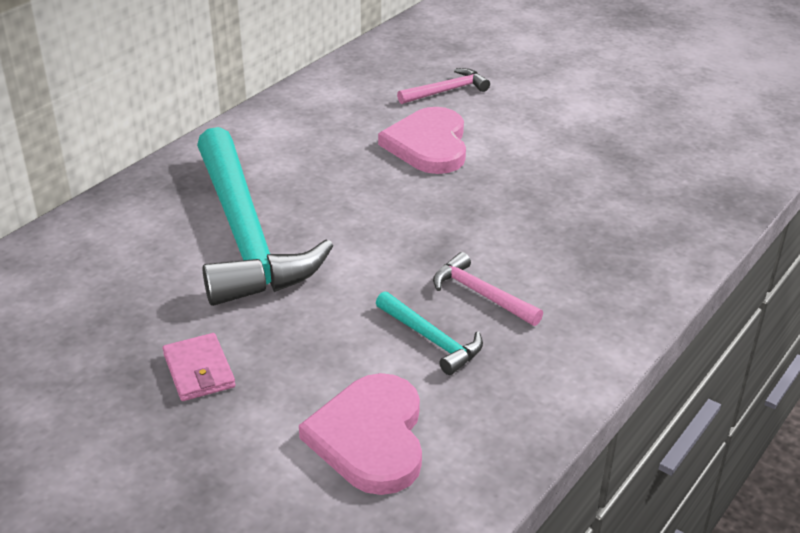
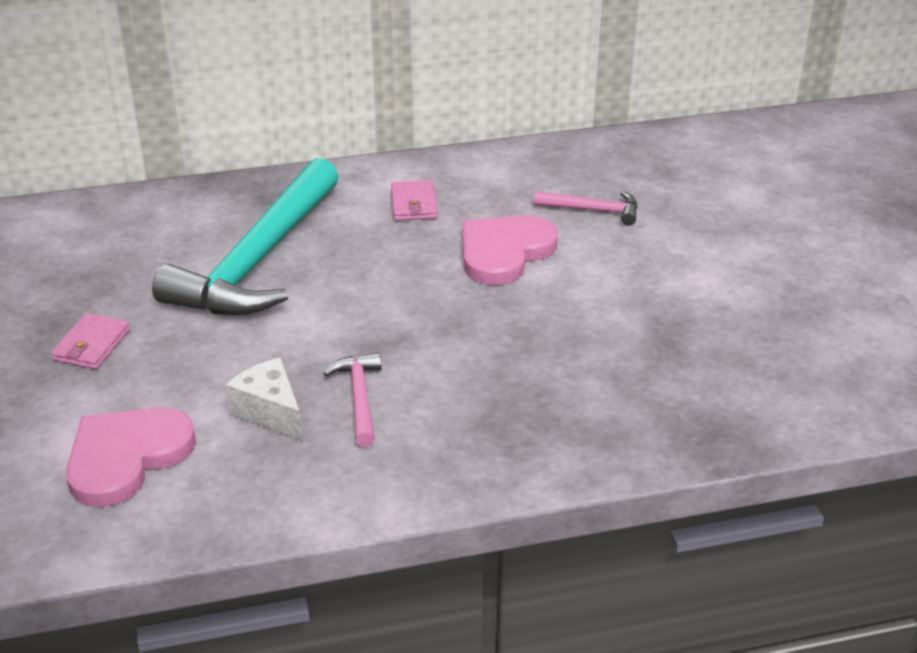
camera: 40 degrees right, 0 degrees up
(309, 140) = (413, 204): none -> pink wallet
(431, 340) = (270, 412): turquoise hammer -> white cheese

